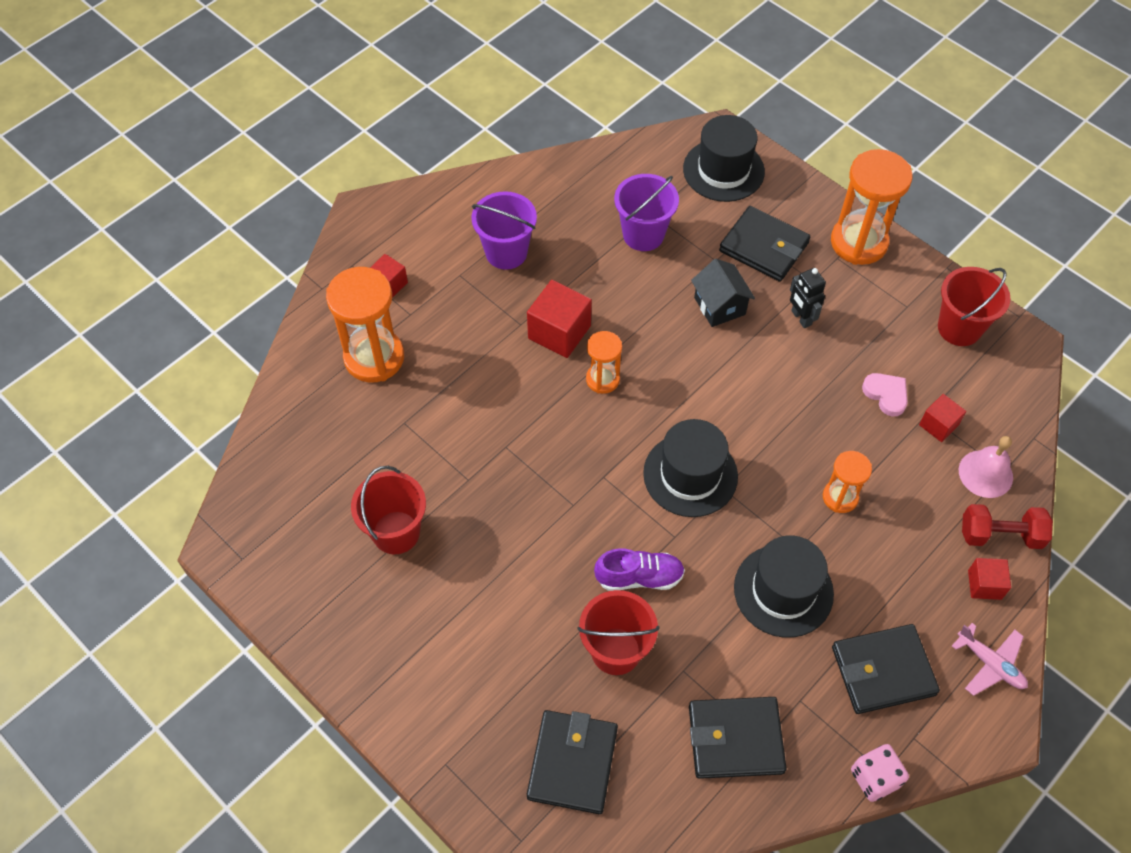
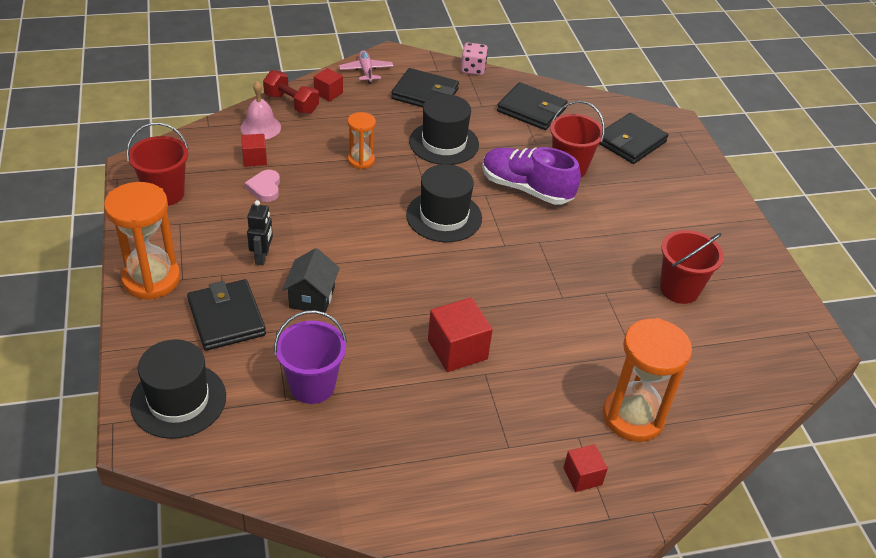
camera: 150 degrees left, 15 degrees down
(506, 252) = (449, 442): purple bucket -> none
(602, 379) = (452, 299): orange hourglass -> none
(639, 577) = (526, 189): purple shoe -> purple shoe, size x1.54

